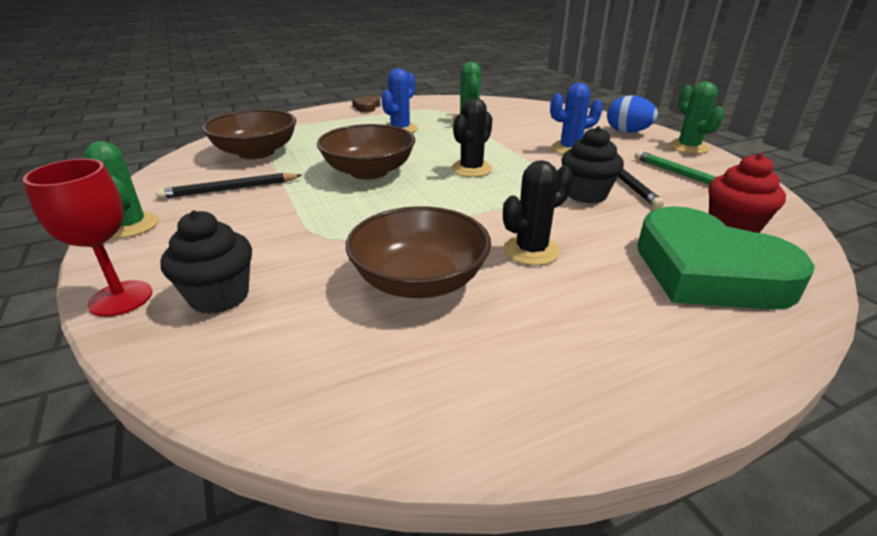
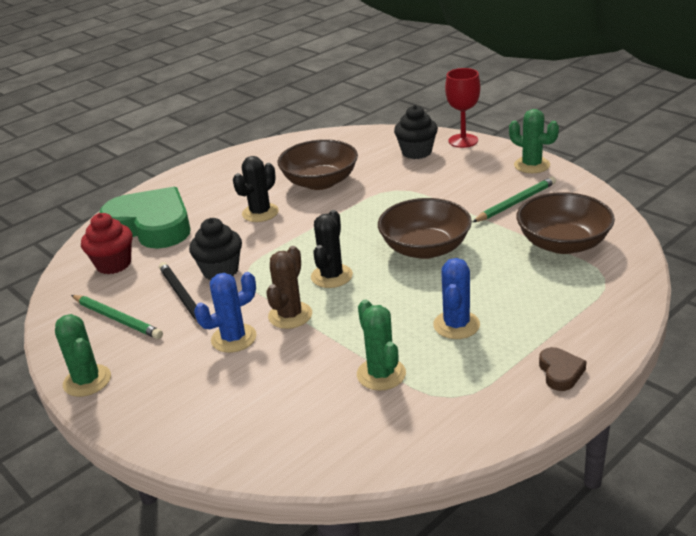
camera: 165 degrees right, 0 degrees up
(230, 189) = (516, 203): black pencil -> green pencil
(520, 153) = (290, 315): none -> brown cactus
(627, 132) = (154, 401): blue egg -> none

